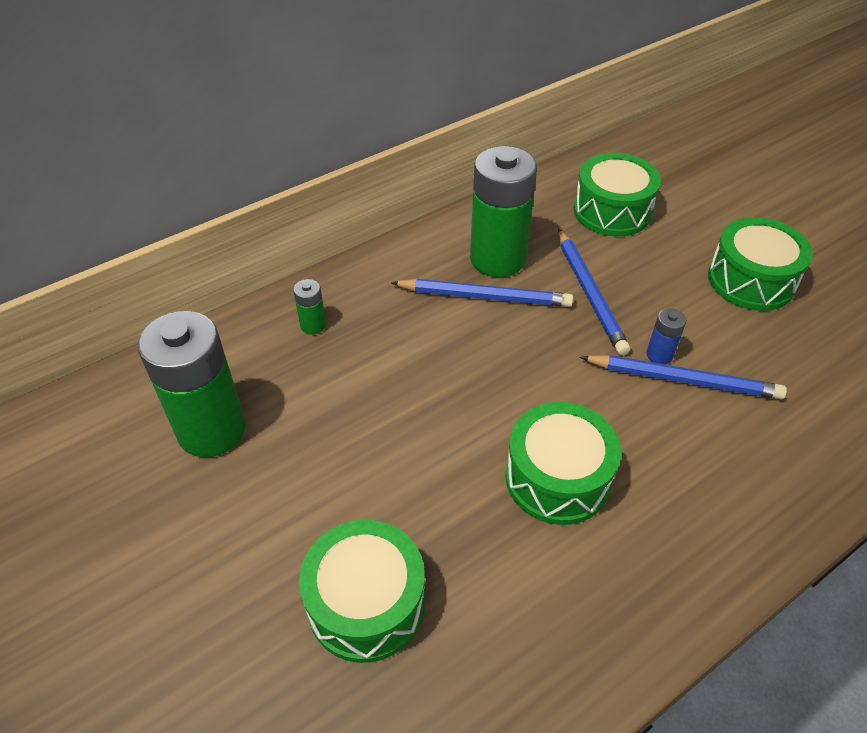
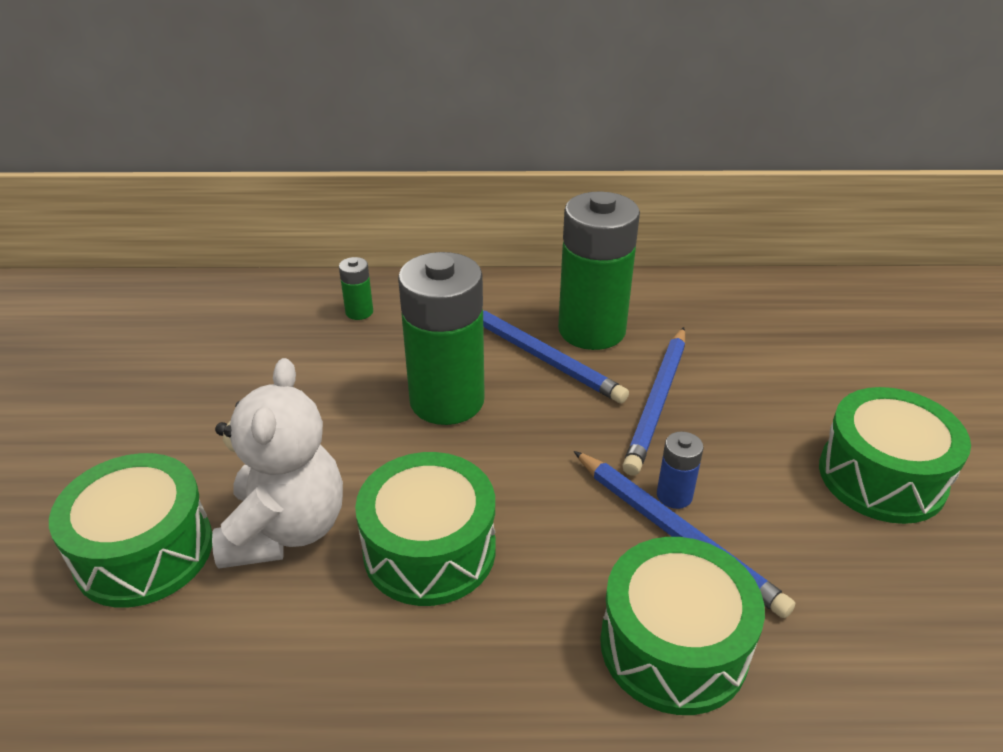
camera: 35 degrees right, 10 degrees down
(211, 430) = (192, 352): green battery -> green battery (447, 400)
(450, 523) = (286, 529): none -> white teddy bear
(612, 211) = (771, 337): green drum -> green drum (673, 646)

